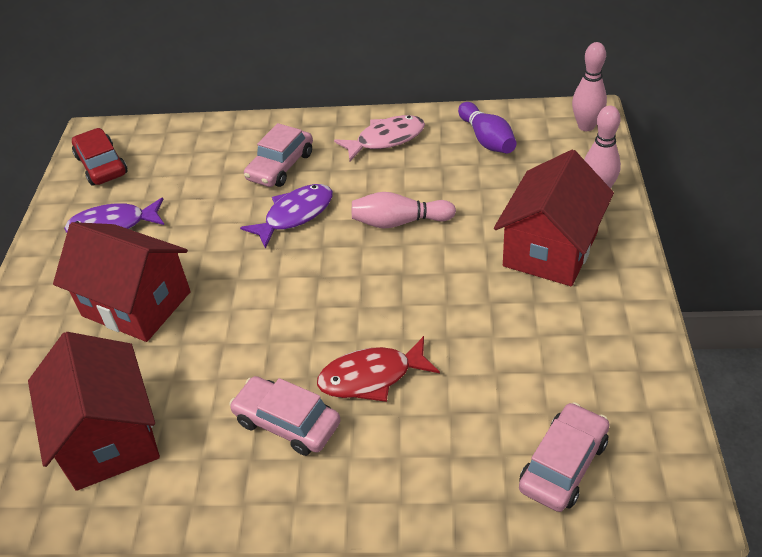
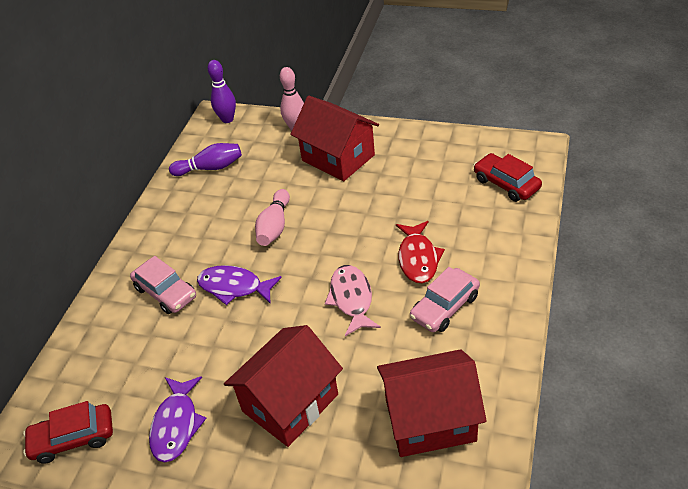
camera: 75 degrees left, 0 degrees up
(295, 215) = (234, 287): purple fish -> purple fish turned 45 degrees counterclockwise
(386, 139) = (174, 222): pink fish -> pink fish (351, 299)
(563, 464) = (506, 184): pink car -> red car
(586, 126) = (227, 119): pink bowling pin -> purple bowling pin

